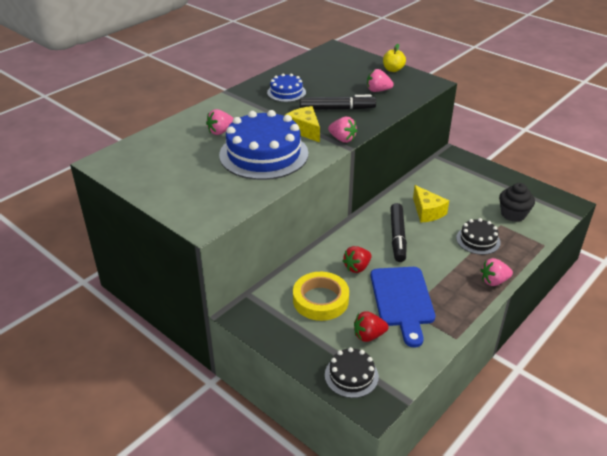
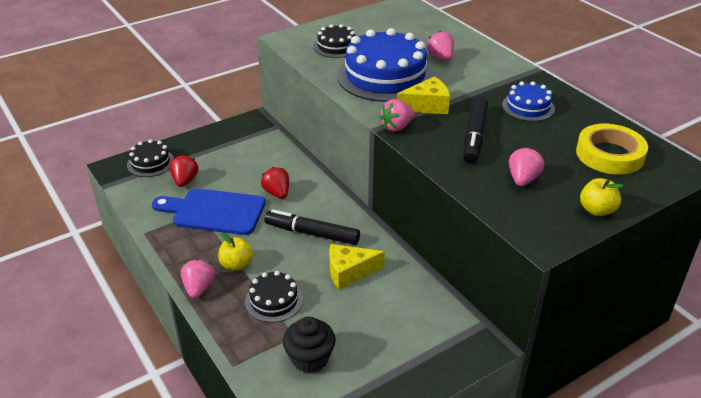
camera: 105 degrees right, 0 degrees up
(213, 188) = (336, 46): none -> black cake
(320, 300) = (245, 163): yellow tape -> yellow tape (609, 154)
(456, 268) = (236, 264): none -> yellow apple

